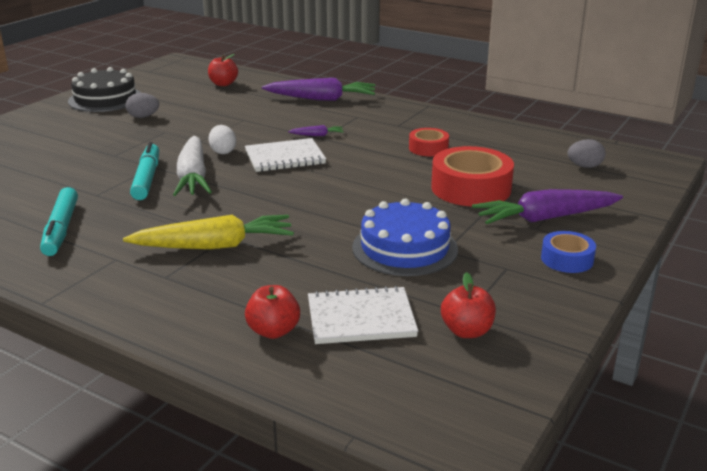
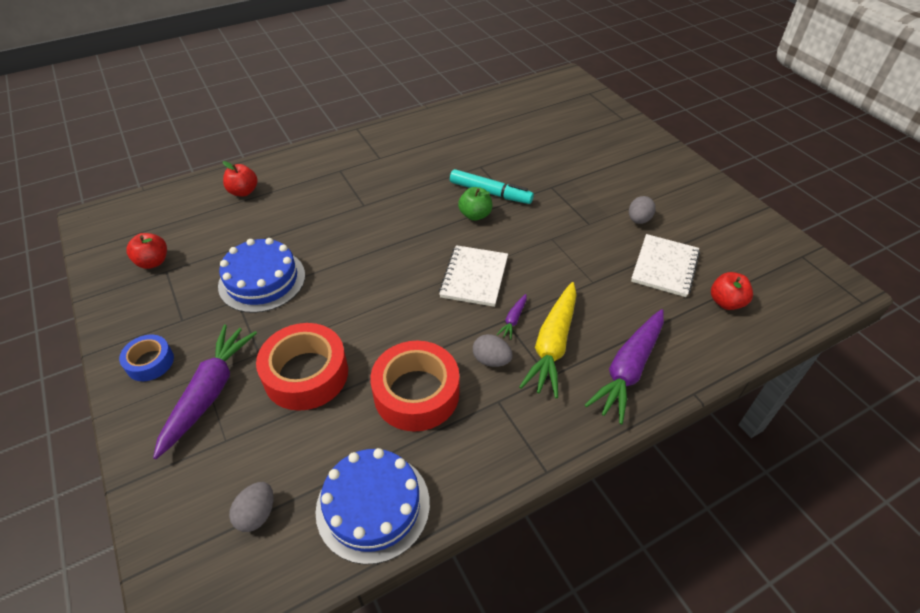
camera: 120 degrees right, 20 degrees up
(61, 229) = (438, 145): turquoise marker -> none
(105, 99) = (707, 208): black cake -> none
(193, 177) = (475, 215): white carrot -> green apple
(214, 246) = (356, 197): yellow carrot -> yellow carrot (552, 345)
(223, 151) = (516, 245): white egg -> none
(361, 318) = (215, 226): white notebook -> white notebook (665, 267)
(366, 134) = (491, 360): none -> grey egg
(428, 148) = (416, 393): red tape -> red tape, size x1.81
(522, 139) = (373, 506): none -> blue cake

